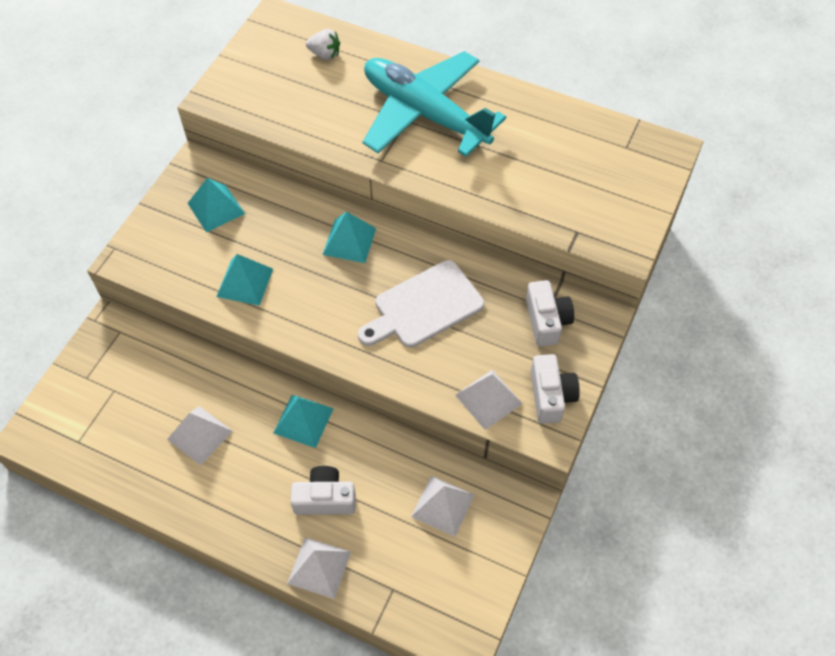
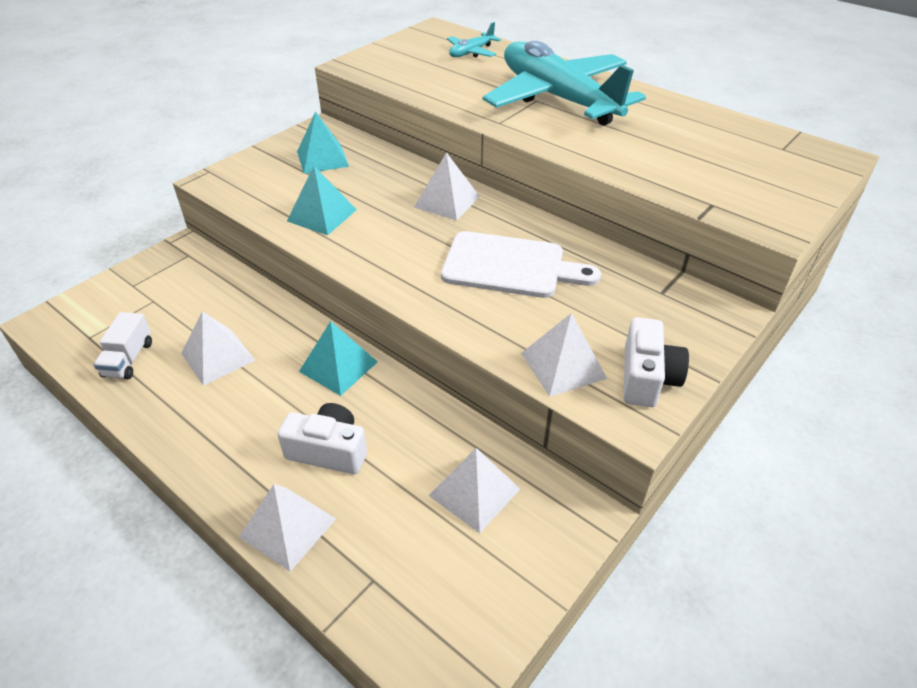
camera: 15 degrees right, 15 degrees down
(125, 455) = (128, 359): none -> white truck
(325, 54) = (471, 52): white strawberry -> turquoise plane
(349, 241) = (447, 201): turquoise pyramid -> white pyramid
(424, 306) = (510, 266): white cutting board -> white cutting board turned 150 degrees counterclockwise
(546, 321) = (656, 303): white camera -> none

